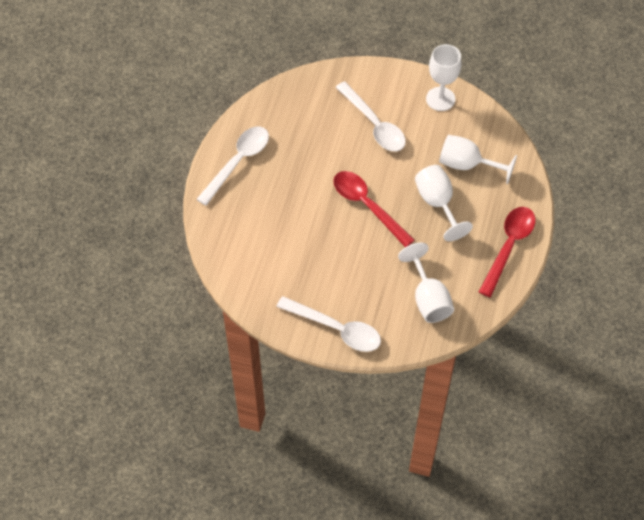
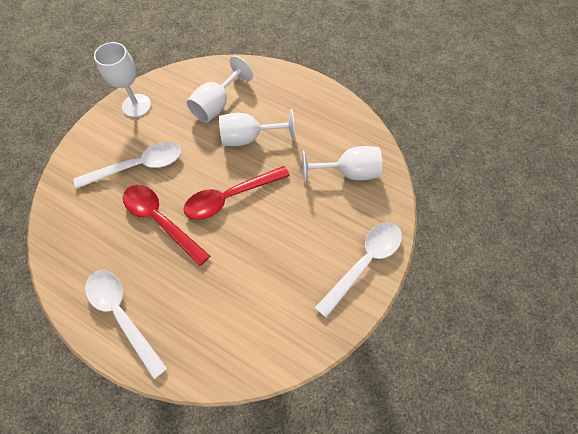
camera: 75 degrees left, 5 degrees up
(508, 246) = (311, 98): red spoon -> red spoon (160, 220)

